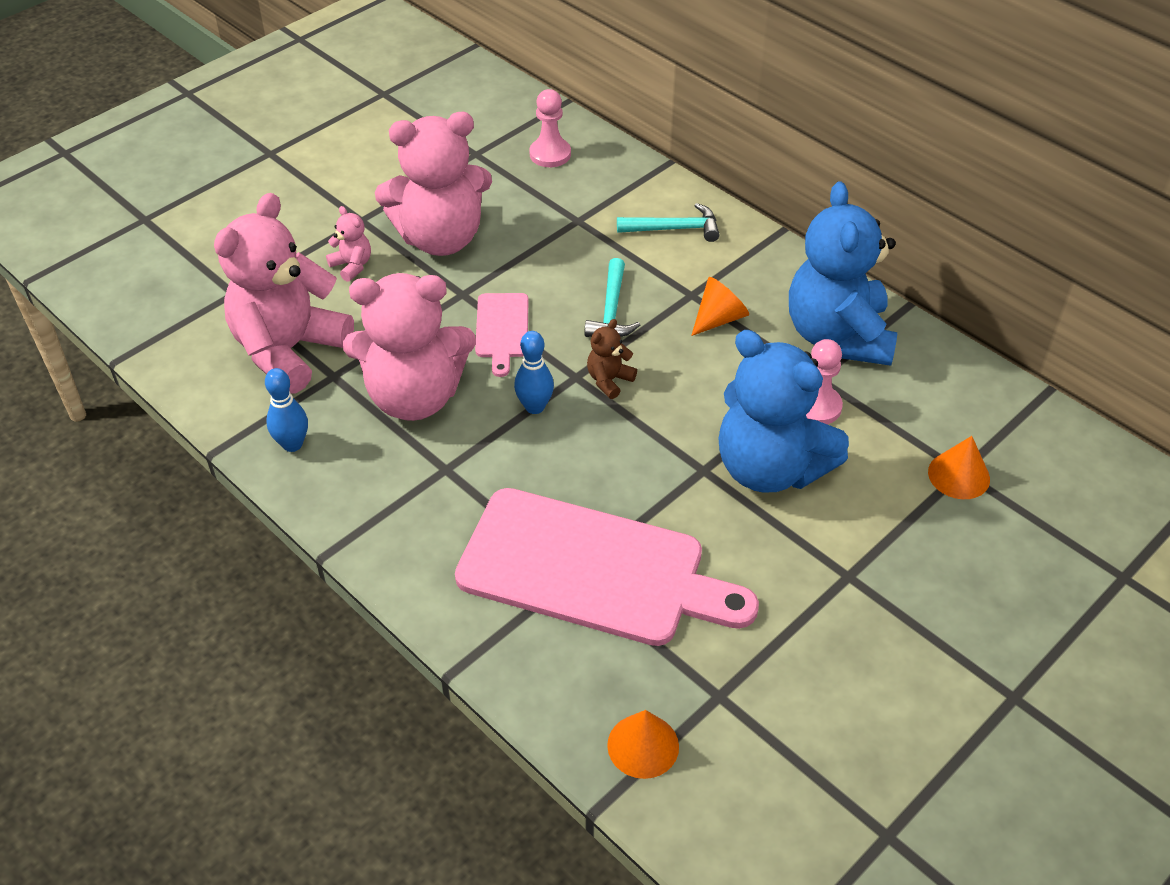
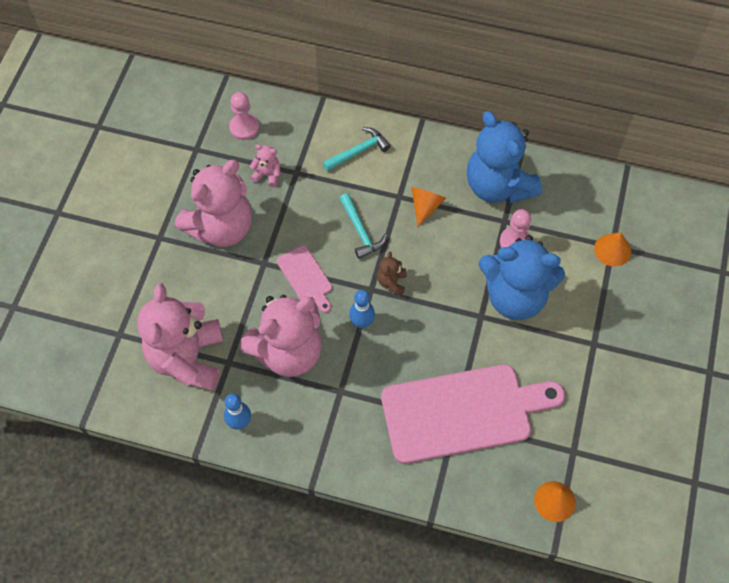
camera: 30 degrees left, 15 degrees up
(352, 266) = (180, 276): pink teddy bear -> pink teddy bear (267, 175)

